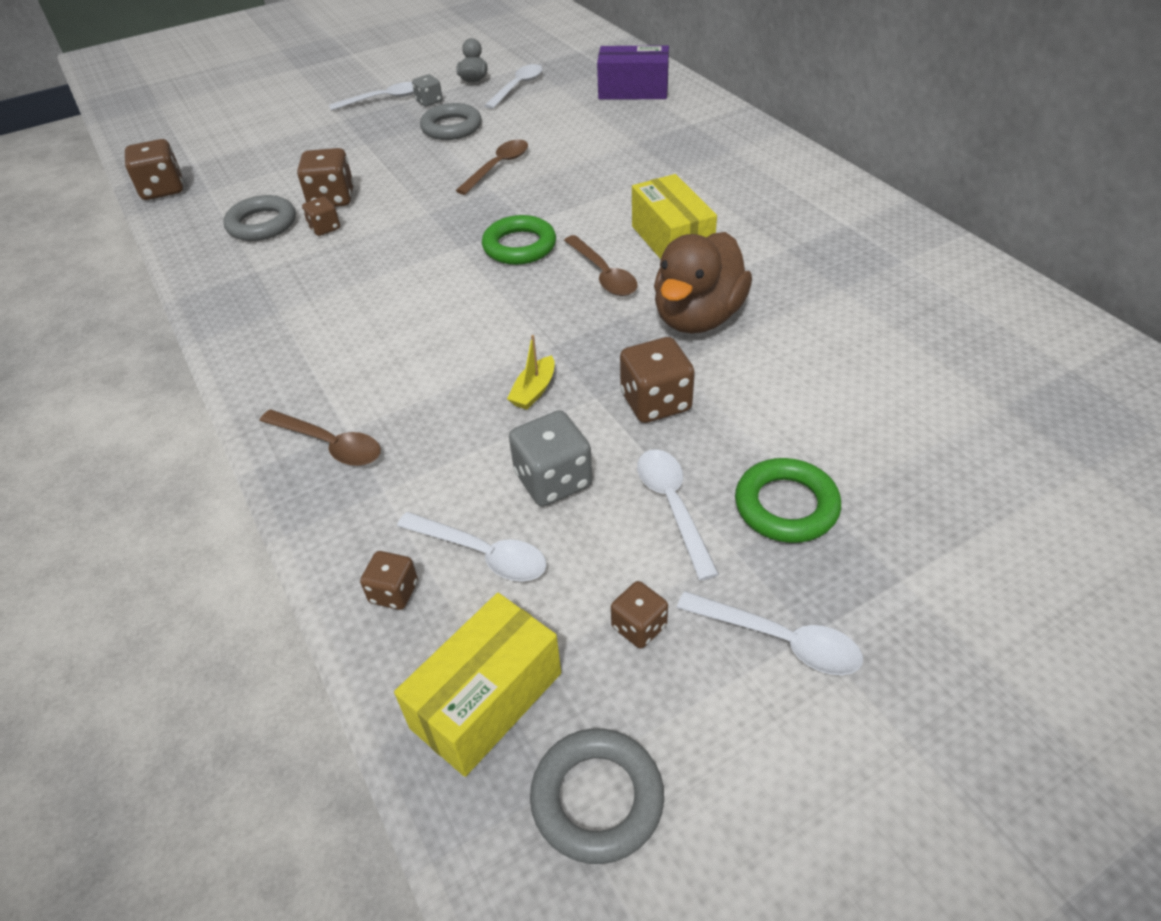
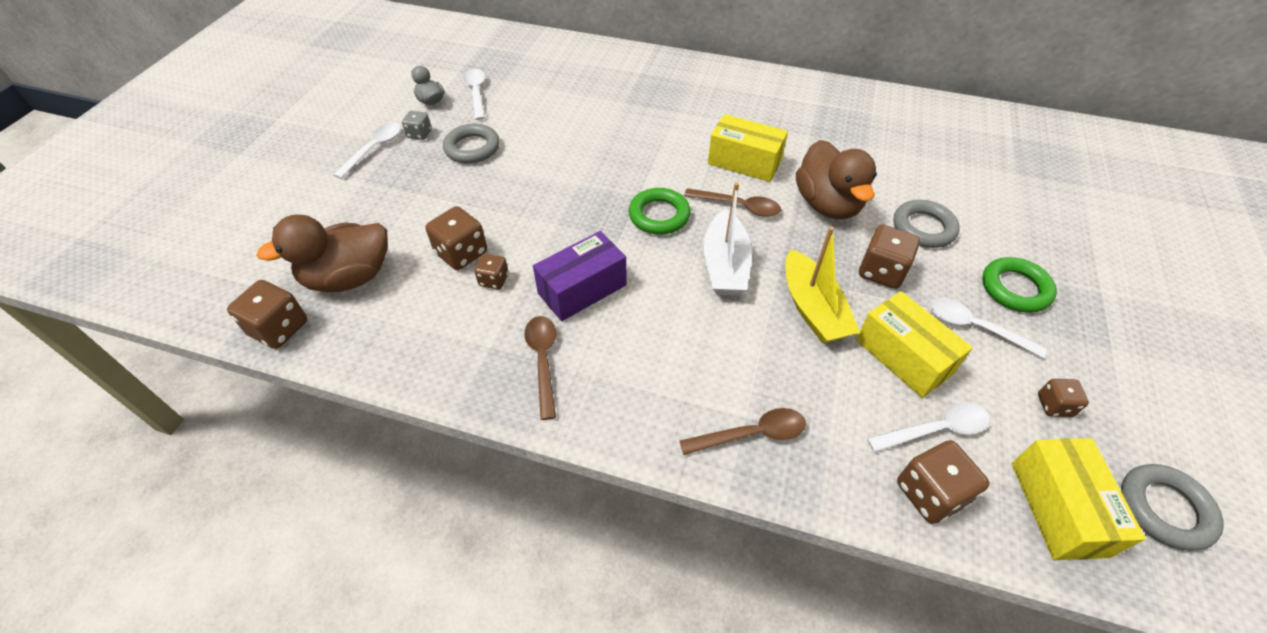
camera: 45 degrees left, 5 degrees up
(243, 179) = (349, 277): none -> brown duck
(262, 224) = (433, 306): grey ring -> grey ring (923, 228)
(394, 592) = (930, 493): brown dice -> brown dice, size x1.70
(498, 167) = (556, 163): brown spoon -> brown spoon (543, 360)
(513, 313) = (725, 265): none -> white boat
(534, 391) = (812, 308): yellow boat -> yellow boat, size x2.00
(553, 480) = (903, 357): grey dice -> yellow box
(633, 91) = (567, 63): purple box -> purple box (582, 289)
(781, 640) = (1108, 361): white spoon -> none

